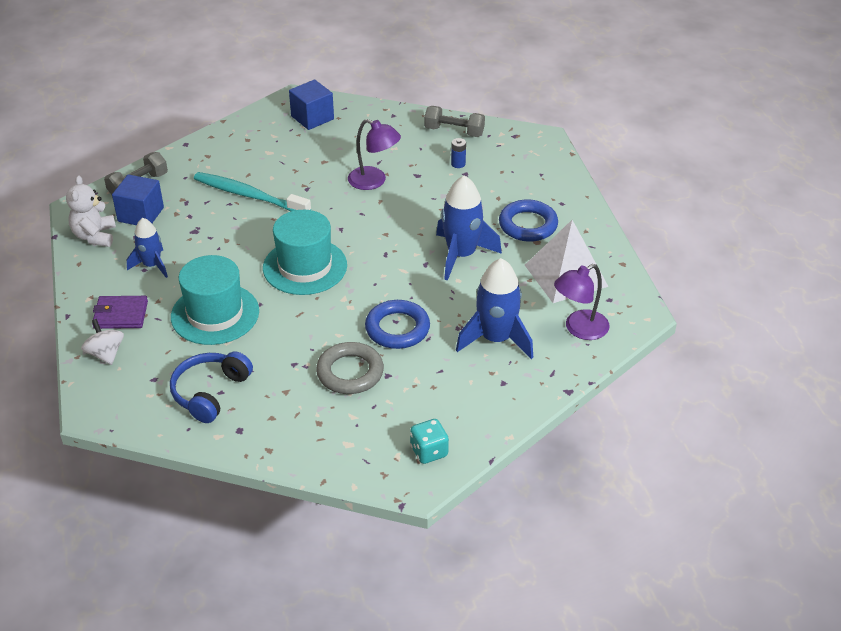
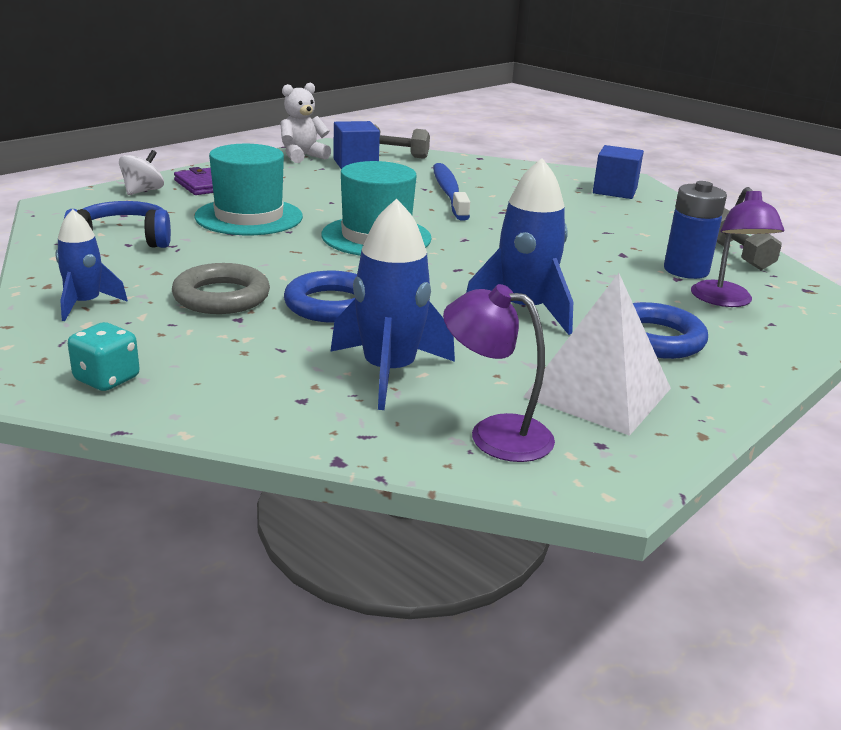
camera: 55 degrees right, 15 degrees down
(152, 265) = (290, 181): blue rocket -> blue rocket (85, 304)
(249, 196) = (449, 193): turquoise toothbrush -> blue toothbrush
(374, 181) = (570, 237): purple lamp -> purple lamp (725, 301)
(458, 164) = (686, 270): blue battery -> blue battery, size x2.07

